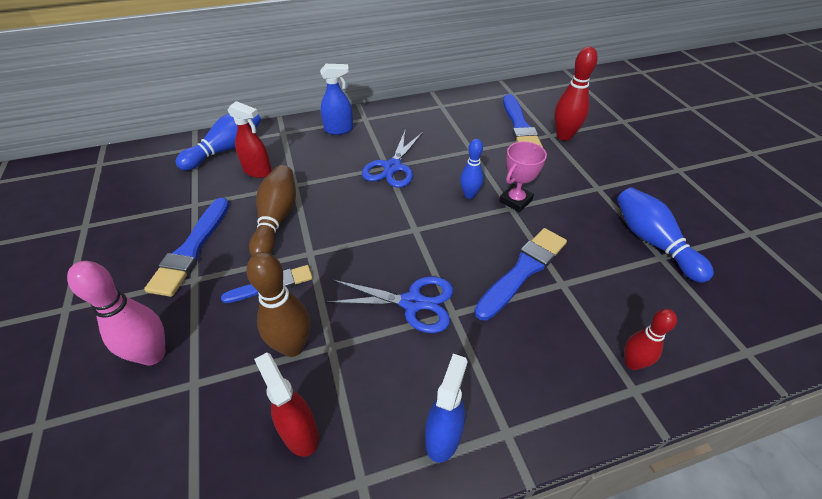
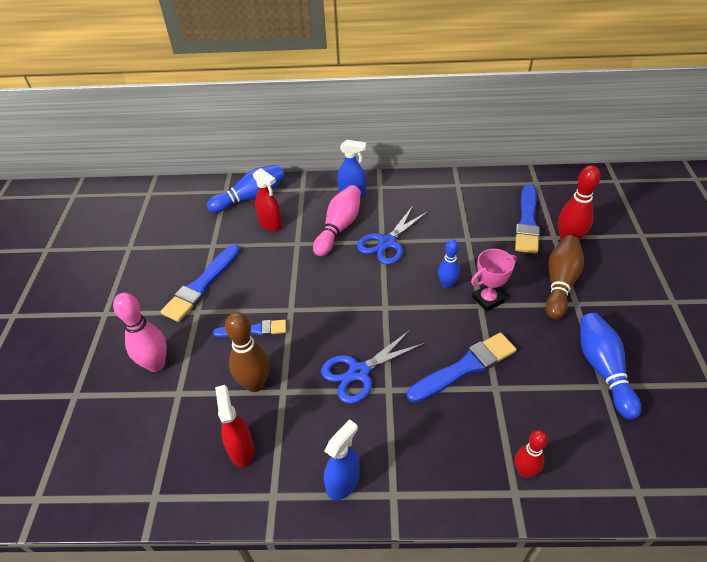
camera: 20 degrees right, 0 degrees up
(276, 219) = (273, 273): brown bowling pin -> brown bowling pin (560, 283)
(336, 162) = (339, 228): none -> pink bowling pin
(412, 303) = (359, 372): blue scissors -> blue scissors turned 120 degrees clockwise

